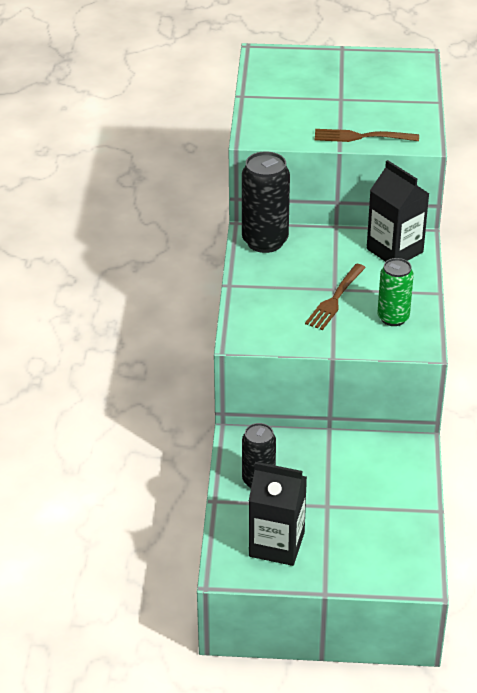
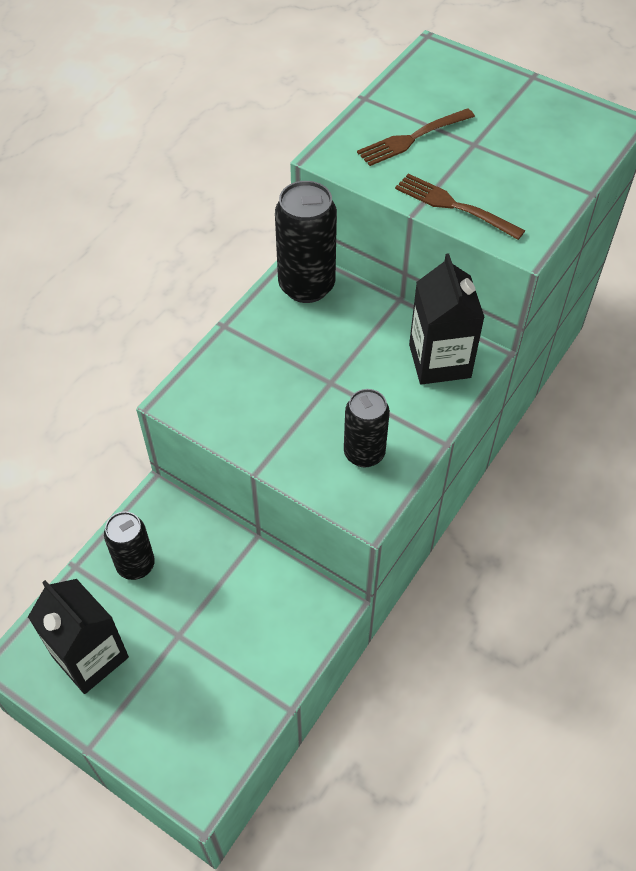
camera: 30 degrees right, 15 degrees up
(335, 299) = (321, 396): brown fork -> brown fork (413, 138)
(393, 318) = (364, 453): green can -> black can

